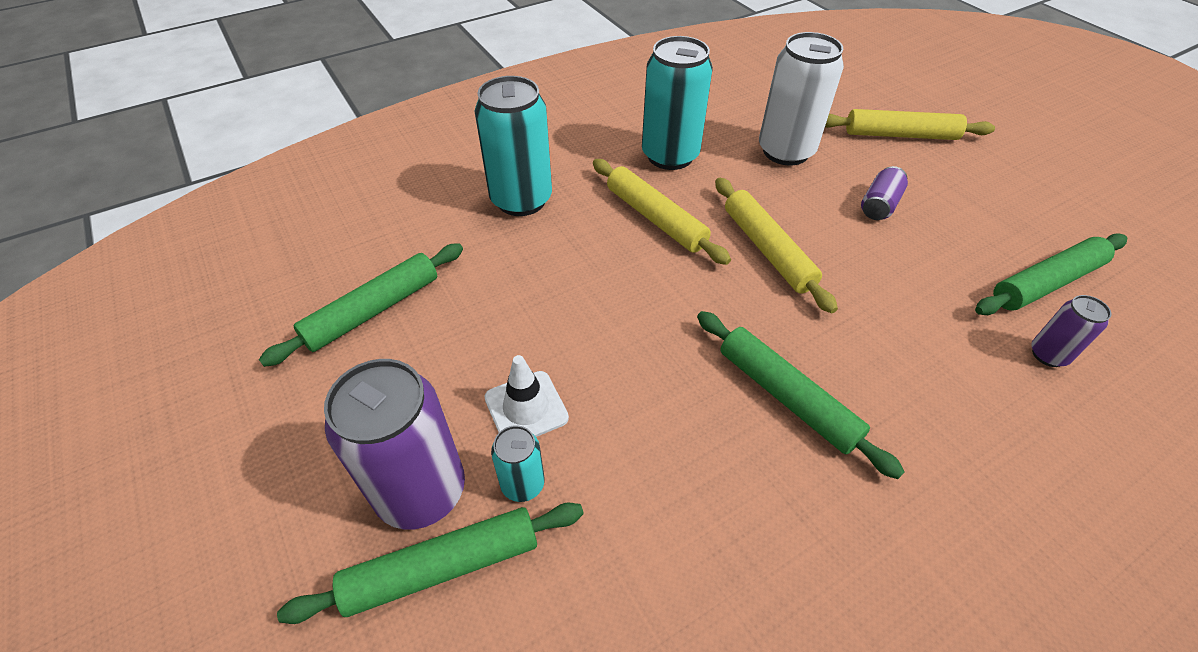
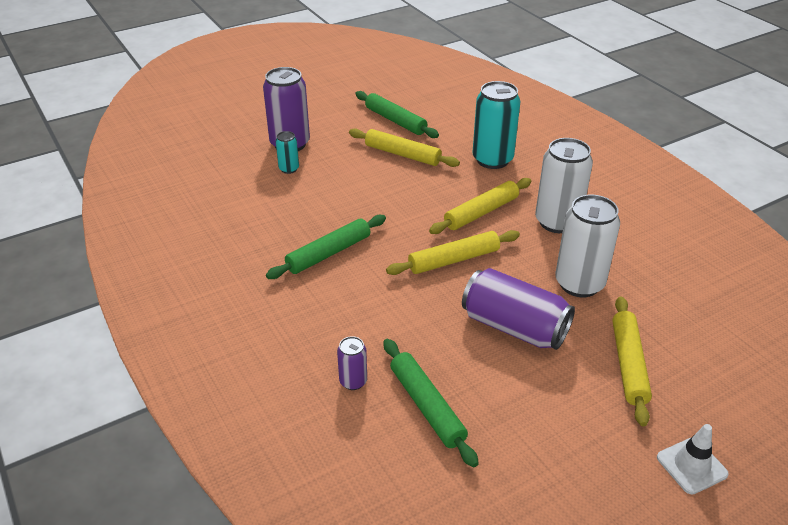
camera: 90 degrees right, 10 degrees down
(442, 567) = (255, 152): green rolling pin -> none
(492, 301) = (402, 154): none -> yellow rolling pin
(526, 408) = (330, 168): white traffic cone -> white traffic cone (691, 466)
(670, 156) = (557, 222): turquoise can -> white can
(879, 205) = (514, 327): purple can -> purple can, size x2.04

